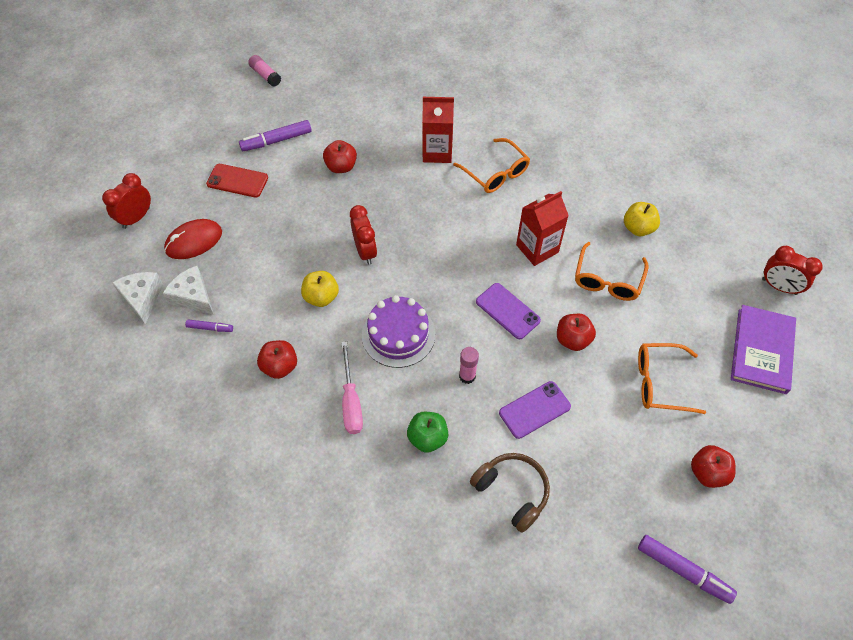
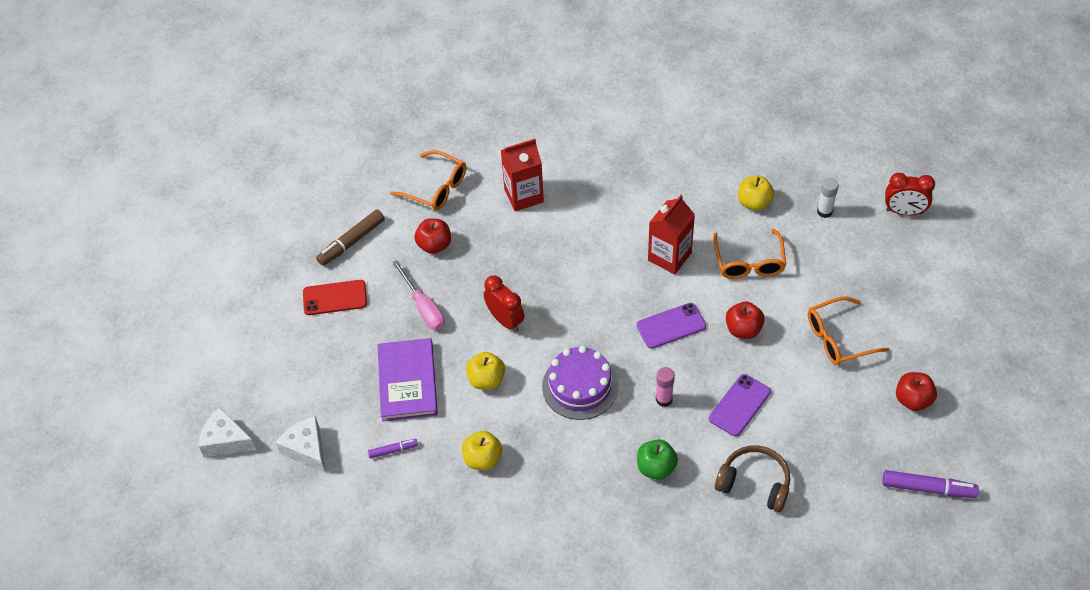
camera: 20 degrees left, 5 degrees down
(136, 218) = (250, 373): red clock -> none
(193, 297) = (358, 428): white cheese -> white cheese (226, 441)
(194, 241) = (325, 374): red mouse -> none
(265, 75) = (299, 177): pink glue stick -> none
(277, 140) = (352, 242): purple marker -> brown marker
(280, 366) = (483, 459): red apple -> yellow apple
(351, 401) = (568, 464): pink screwdriver -> pink screwdriver (423, 307)
(495, 173) = (592, 197): orange glasses -> orange glasses (436, 188)
(507, 311) = (671, 326): purple phone -> purple phone turned 45 degrees counterclockwise
(701, 259) = (824, 211): none -> white glue stick
(762, 350) = (913, 276): purple book -> purple book (408, 382)

